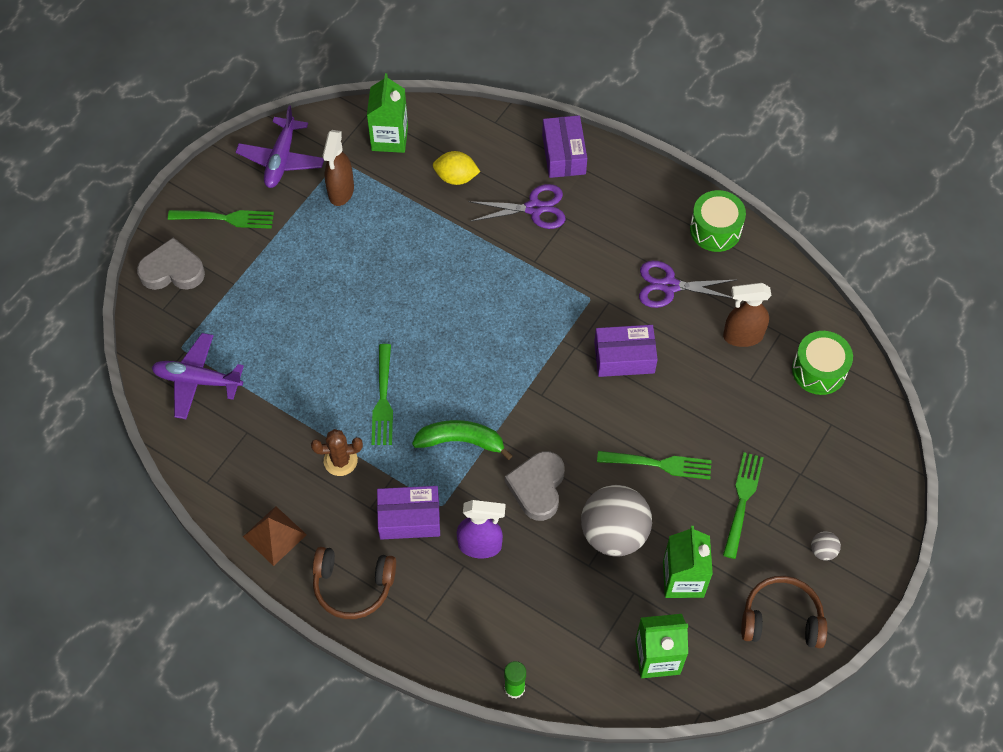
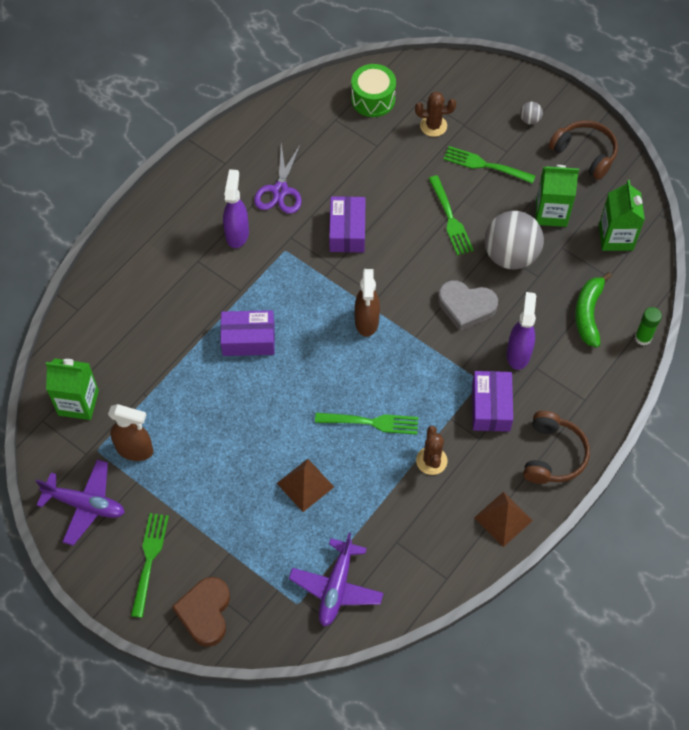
camera: 85 degrees left, 0 degrees up
(172, 270) = (205, 612): grey heart -> brown heart
(308, 343) = (305, 485): none -> brown pyramid
(456, 177) = (136, 347): yellow lemon -> none
(461, 441) = (418, 361): green banana -> green banana (588, 313)
(534, 208) = (183, 285): purple scissors -> none
(563, 154) = (126, 256): purple box -> purple box (248, 339)
(605, 251) = (237, 234): none -> purple spray bottle
(658, 464) = (450, 218): green fork -> green fork turned 150 degrees clockwise
(715, 230) = (228, 151): green drum -> none
(742, 336) = (335, 145): brown spray bottle -> brown spray bottle (366, 322)
(781, 619) = (585, 153): brown headphones -> brown headphones turned 120 degrees clockwise
(791, 439) = (433, 126): none -> brown cactus

